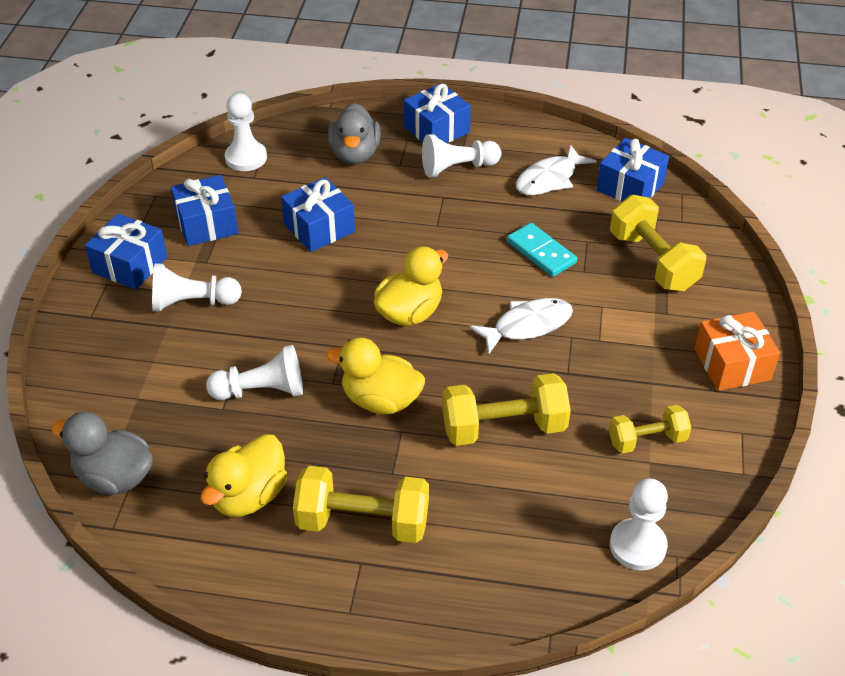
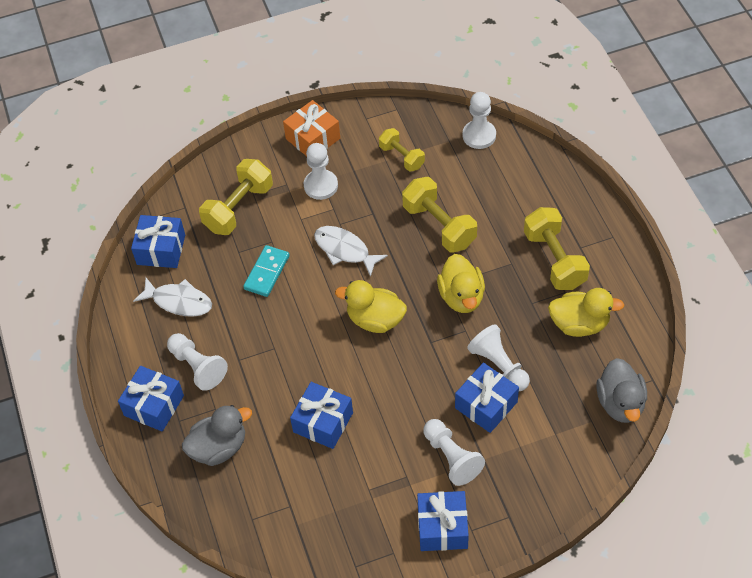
camera: 115 degrees left, 10 degrees up
(207, 224) = (365, 503): blue gift -> blue gift (486, 405)
(246, 158) = (268, 527): white pawn -> white pawn (321, 186)

